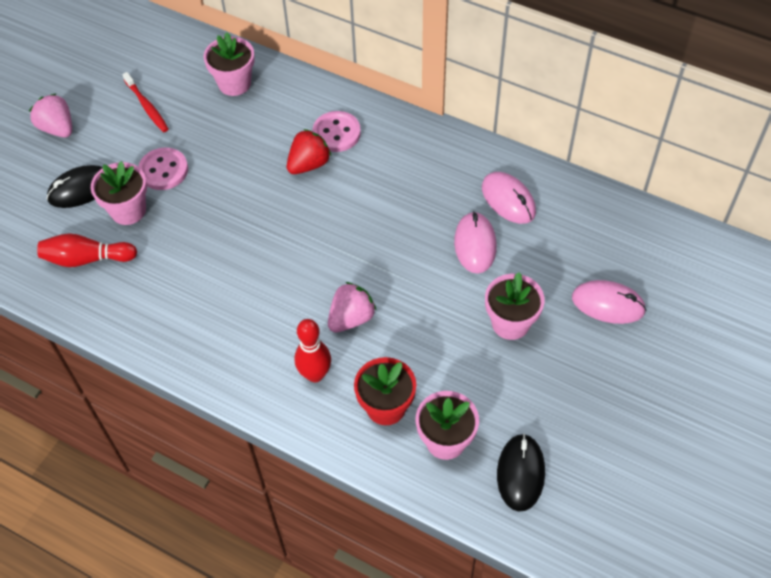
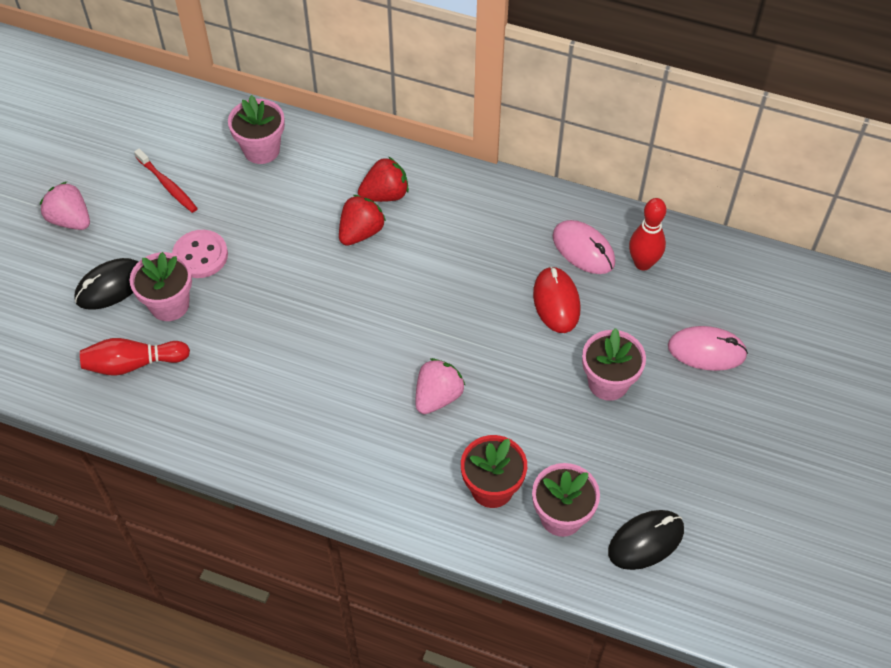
camera: 10 degrees left, 0 degrees up
(315, 374) = (410, 462): red bowling pin -> red bowling pin (643, 263)
(336, 133) = (385, 194): pink button -> red strawberry
(475, 244) = (556, 302): pink mouse -> red mouse
(520, 473) = (646, 541): black mouse -> black mouse turned 60 degrees clockwise

